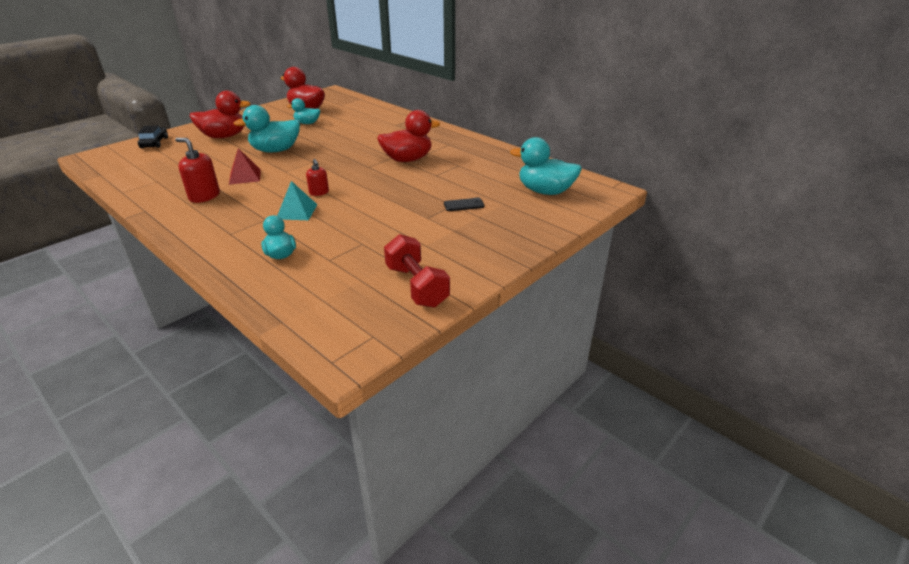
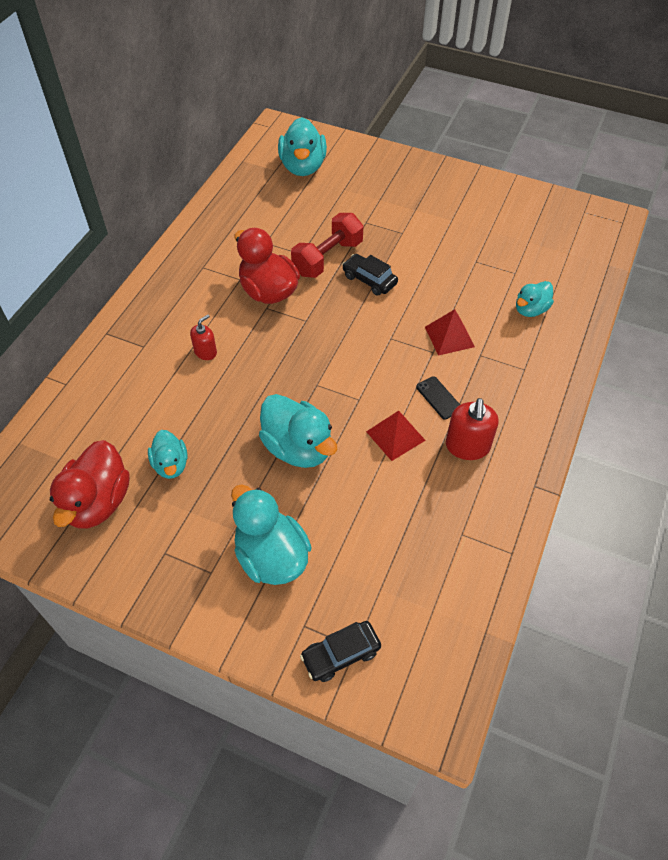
camera: 110 degrees left, 20 degrees up
(224, 136) = (271, 556): red duck -> turquoise duck
(297, 211) = (449, 336): turquoise pyramid -> red pyramid
(319, 192) = (397, 337): red soap dispenser -> red soap dispenser (205, 352)
(385, 193) = (369, 280): none -> black car
(416, 286) = (513, 208): red dumbbell -> red dumbbell (328, 258)
(463, 205) = (362, 215): black phone -> black phone (438, 398)

